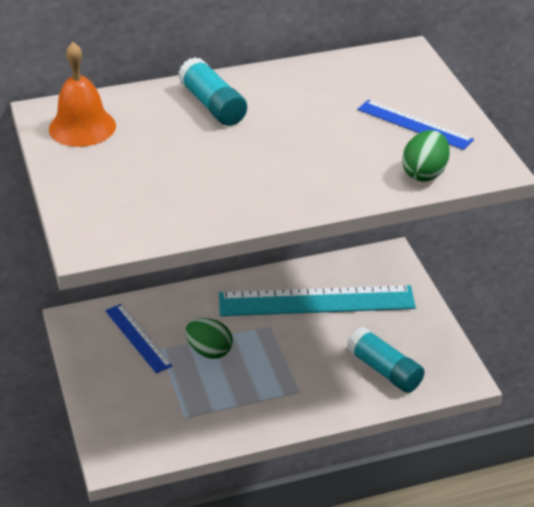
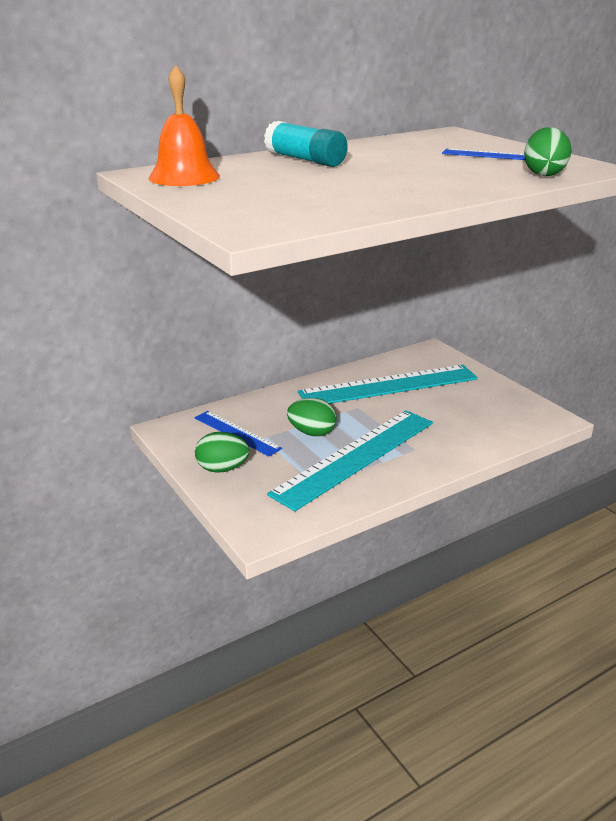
camera: 15 degrees left, 10 degrees down
(107, 380) = (222, 469): none -> green egg
(237, 390) = (356, 457): none -> turquoise ruler
(384, 370) = (481, 423): turquoise glue stick -> none

